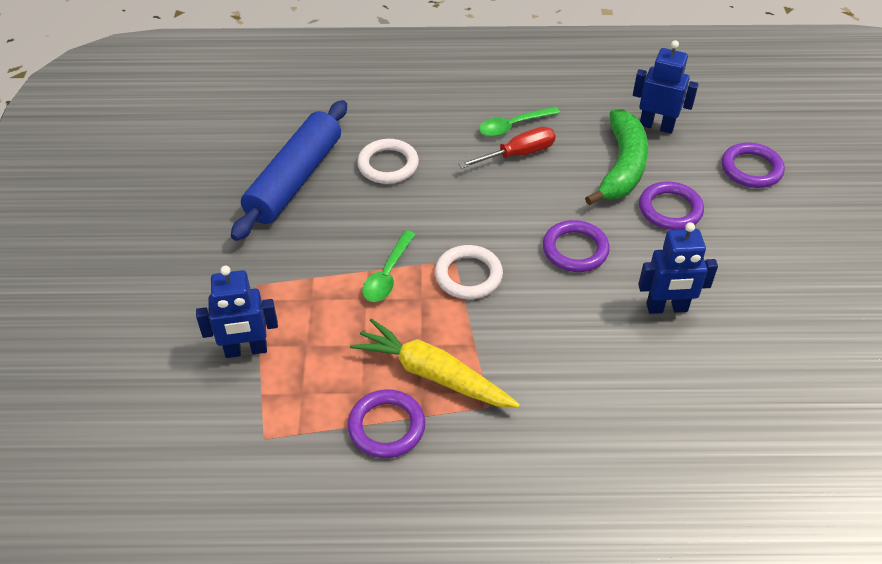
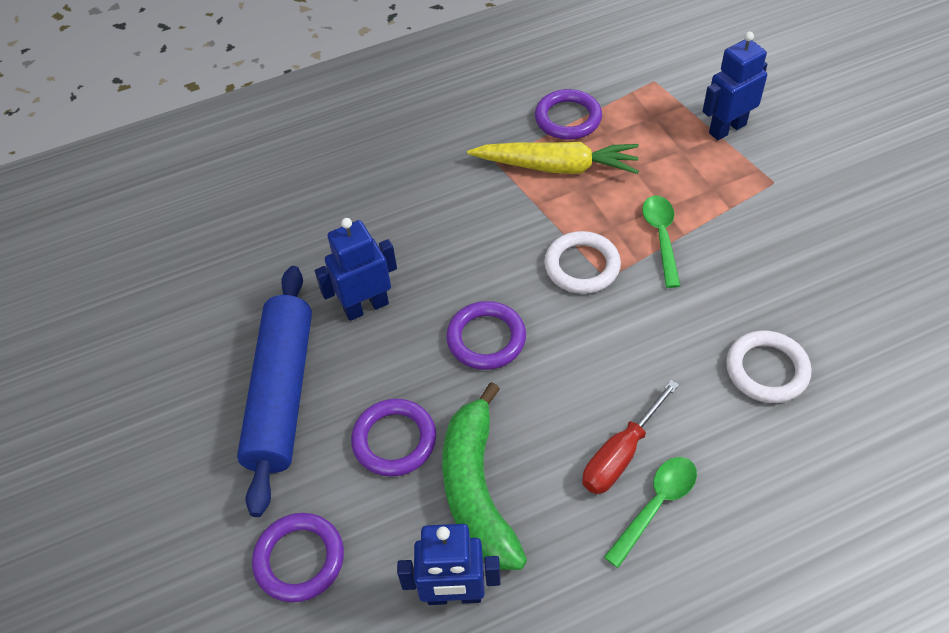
camera: 160 degrees right, 5 degrees up
(295, 179) = (851, 306): blue rolling pin -> blue rolling pin (282, 394)

